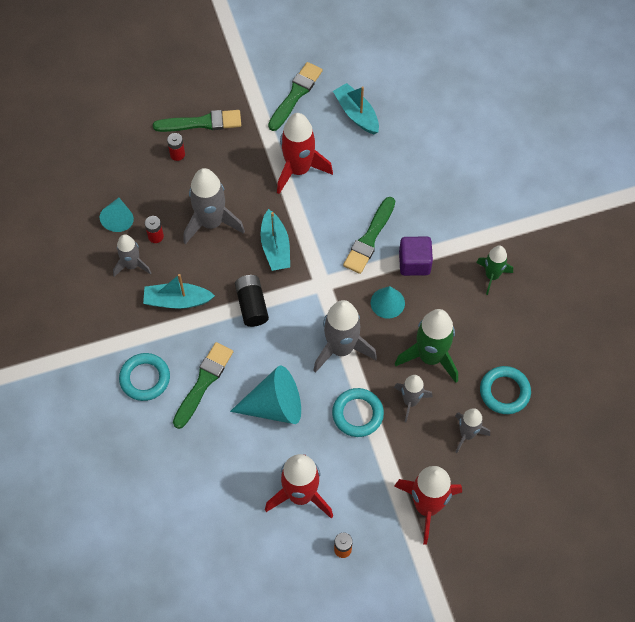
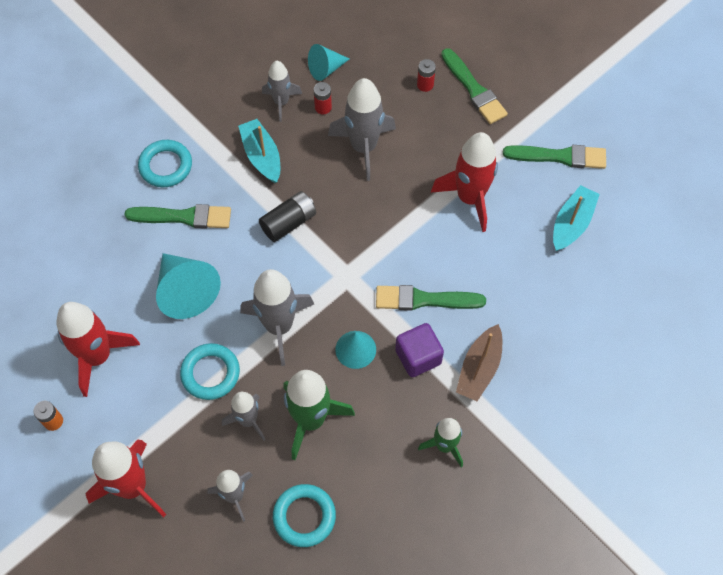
camera: 65 degrees right, 0 degrees up
(275, 247) = (366, 215): turquoise boat -> none
(443, 227) = (479, 368): none -> brown boat

